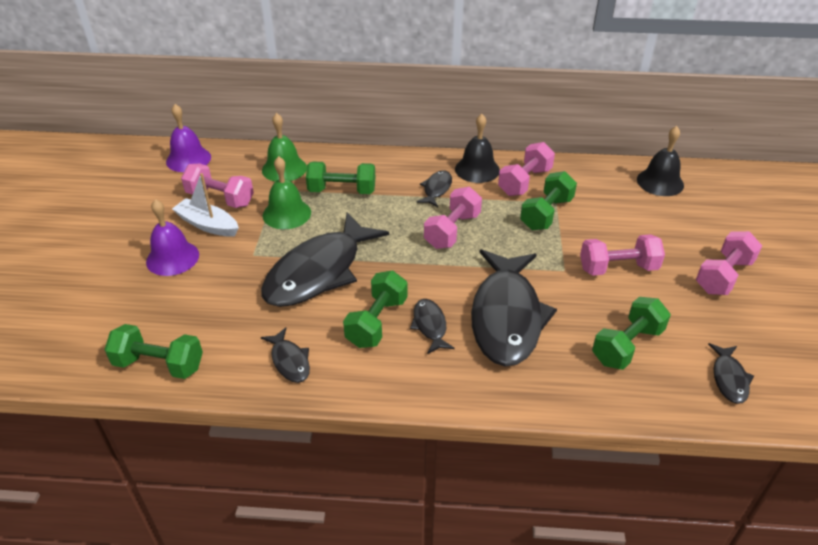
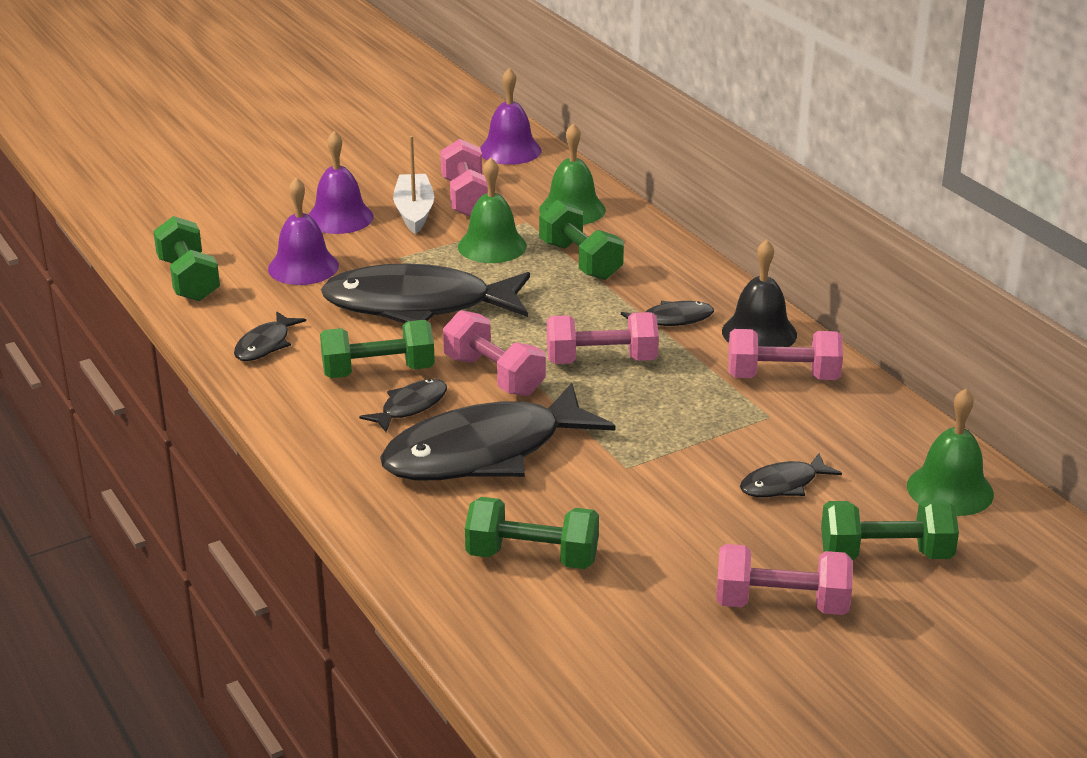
camera: 55 degrees right, 10 degrees down
(213, 301) = (303, 267): none -> purple bell
(546, 214) = (731, 416): green dumbbell -> green dumbbell (885, 554)
(618, 268) = (683, 508): pink dumbbell -> pink dumbbell (494, 376)
(660, 182) = (950, 490): black bell -> green bell
(729, 379) = (558, 657): black fish -> black fish (783, 484)

